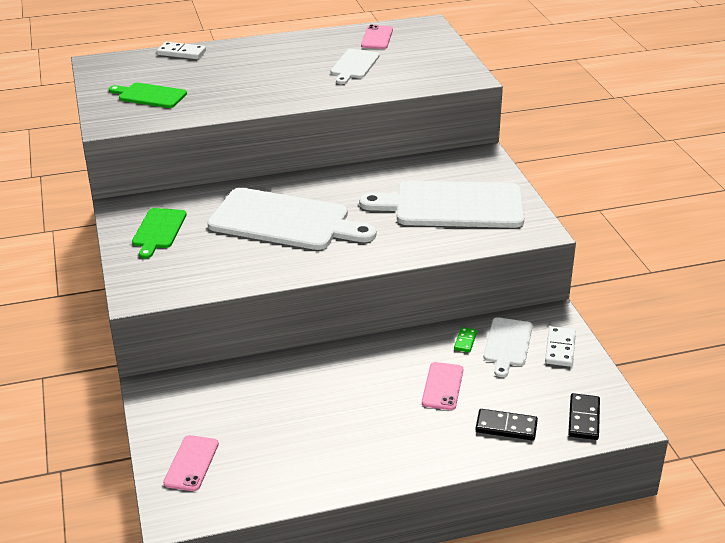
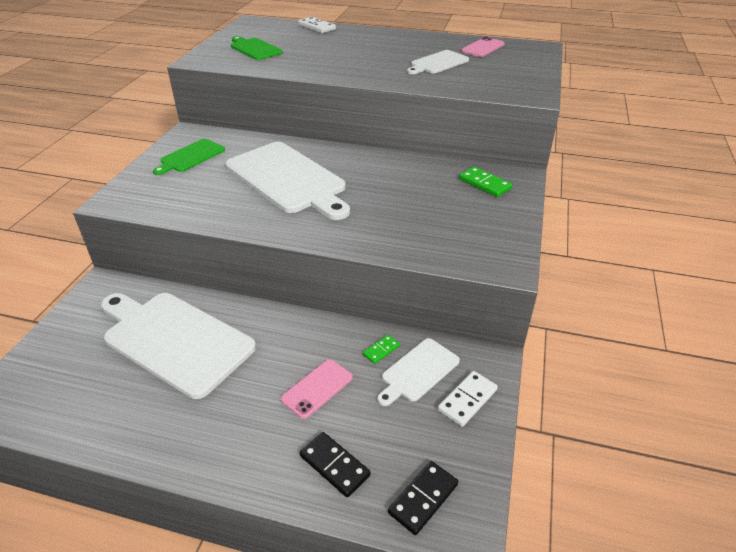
camera: 30 degrees right, 5 degrees up
(191, 463) = (52, 364): pink phone -> none
(452, 205) = (444, 212): white cutting board -> white cutting board (174, 340)
(462, 170) = (485, 184): none -> green domino

